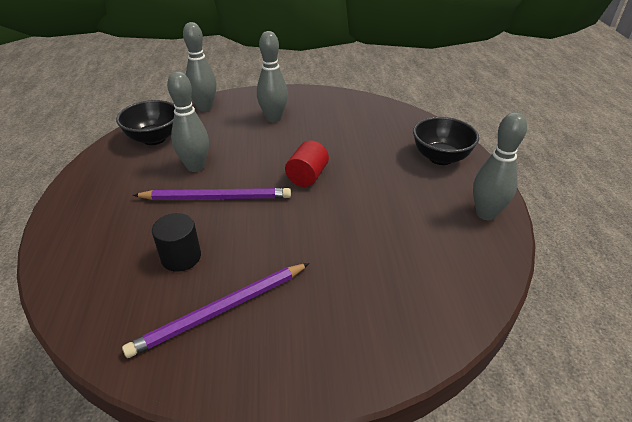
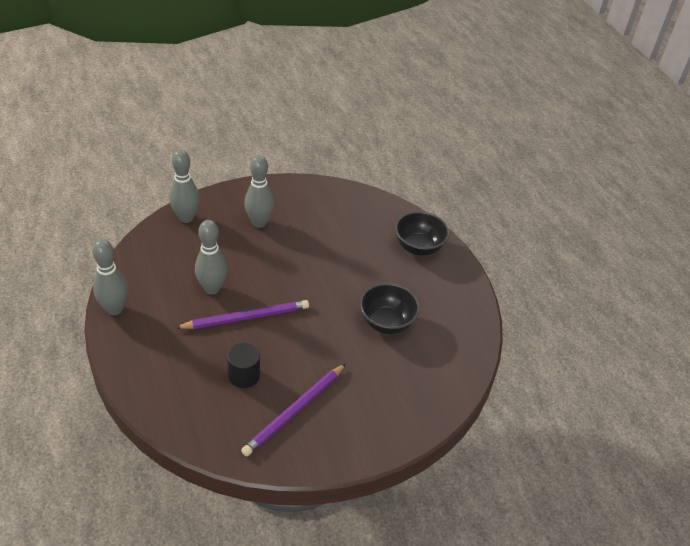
camera: 20 degrees left, 5 degrees up
(154, 138) = (156, 263): black bowl -> black bowl (386, 323)
(307, 176) = (314, 284): red cylinder -> none
(486, 214) = (463, 298): grey bowling pin -> grey bowling pin (114, 309)

